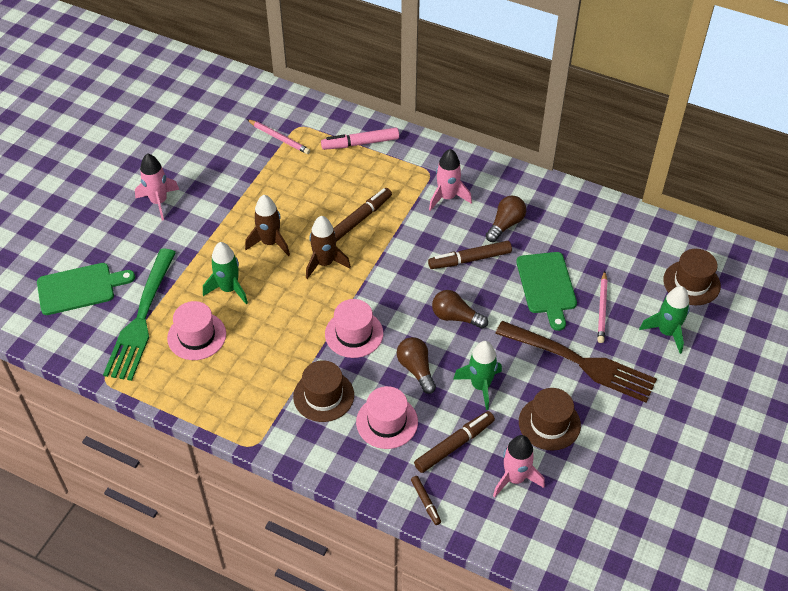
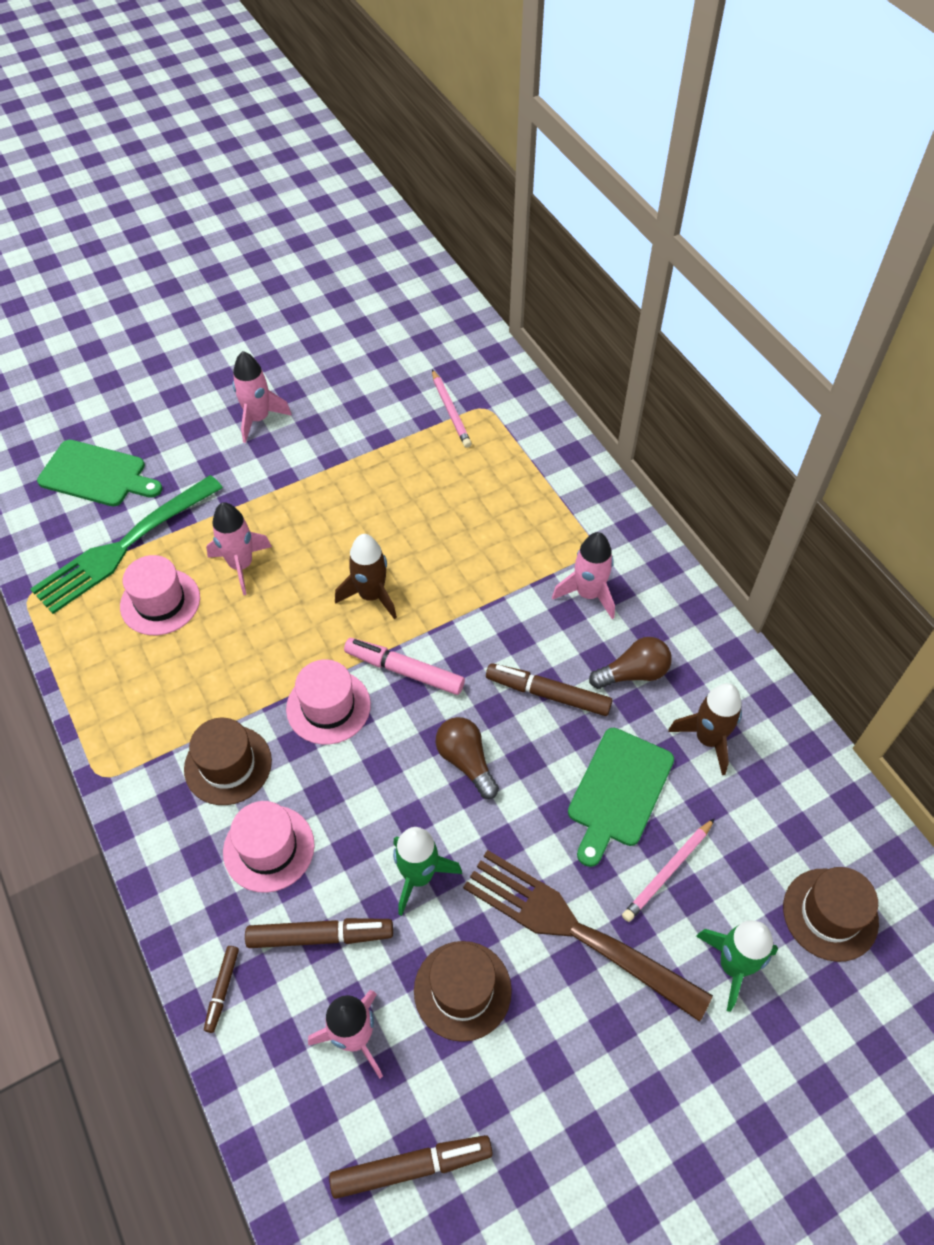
camera: 35 degrees right, 5 degrees up
(229, 289) = (241, 565): green rocket -> pink rocket
(270, 242) = (332, 534): brown rocket -> brown rocket (708, 739)
(360, 143) = (539, 466): pink marker -> pink marker (404, 670)
(360, 218) = (459, 562): brown marker -> brown marker (411, 1167)
(416, 369) = (361, 801): brown light bulb -> none
(580, 362) = (575, 930): brown fork -> brown fork turned 150 degrees clockwise

